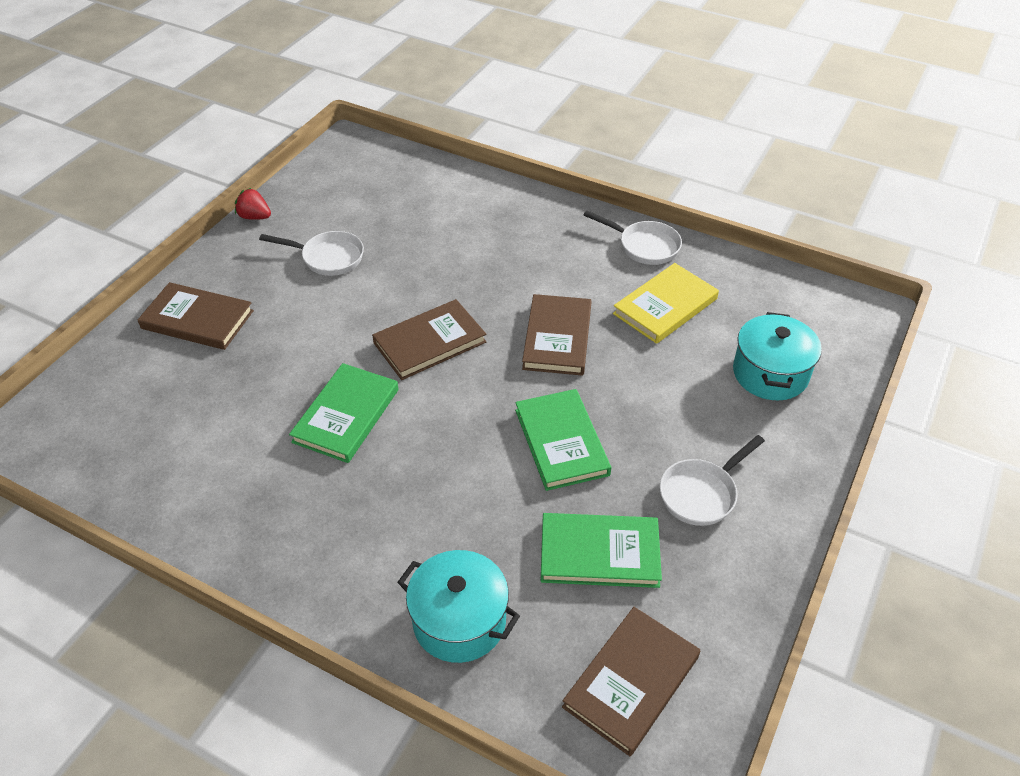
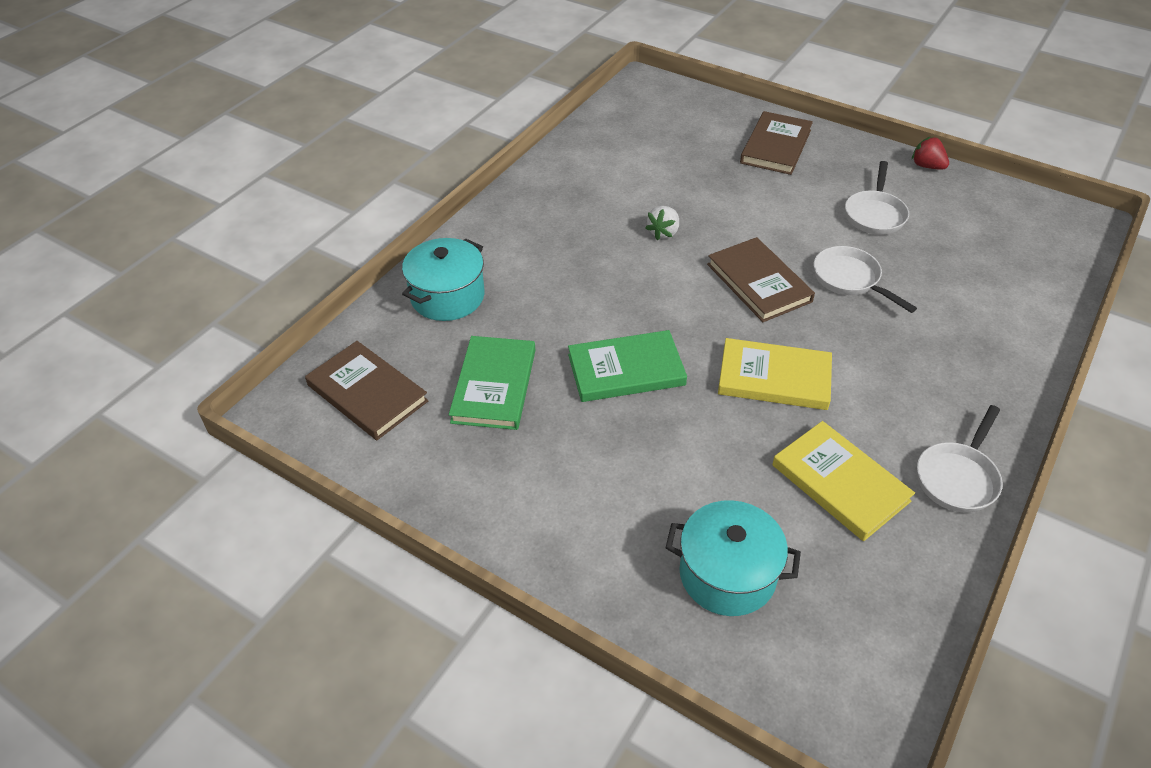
camera: 95 degrees right, 0 degrees up
(255, 217) = (927, 166): red strawberry -> red strawberry turned 75 degrees counterclockwise
(346, 415) = (663, 233): green book -> white strawberry
(557, 338) = (774, 378): brown book -> yellow book
(701, 493) = (551, 472): white pan -> white pan (850, 280)

